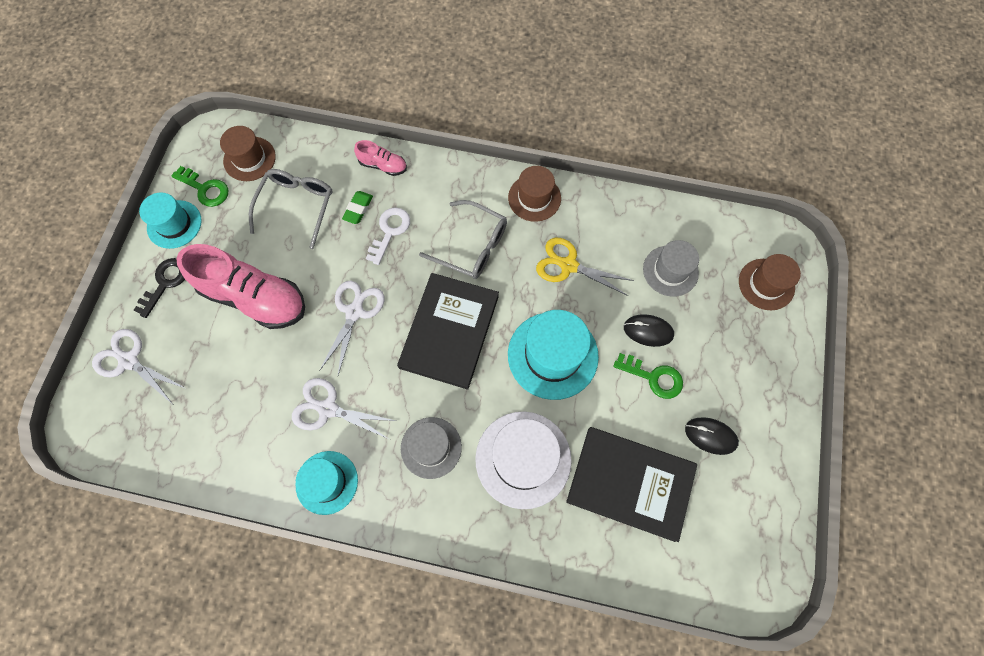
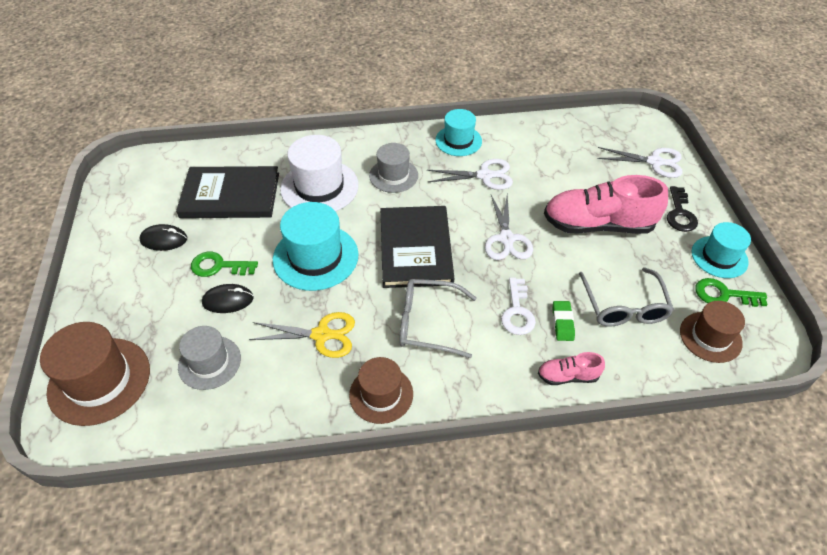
camera: 160 degrees right, 20 degrees down
(766, 284) = (99, 380): brown hat -> brown hat, size x1.56

